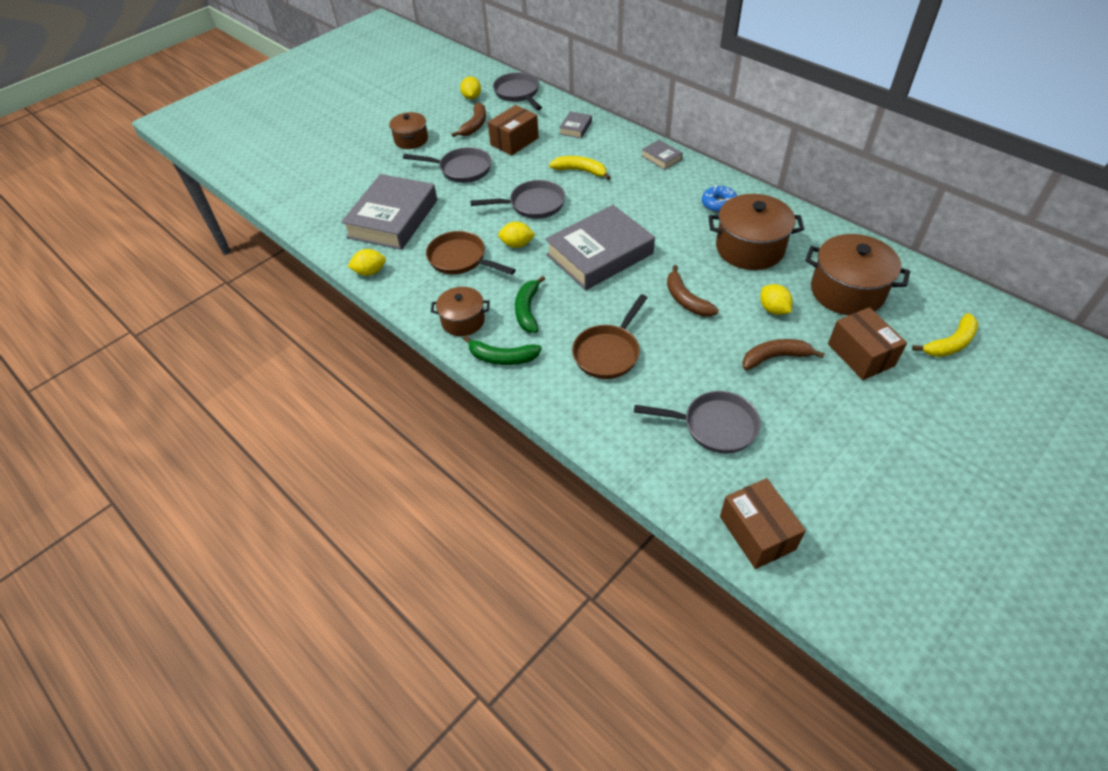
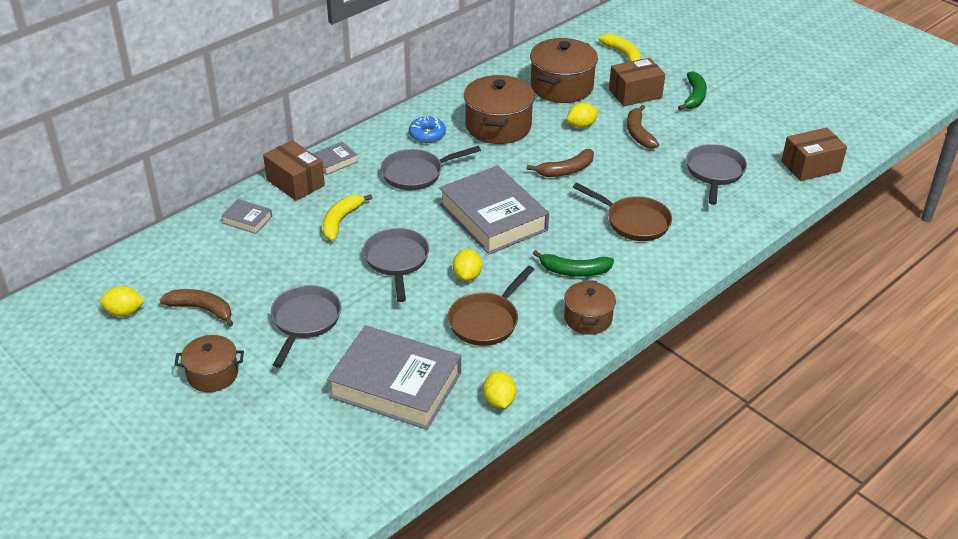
camera: 90 degrees left, 10 degrees down
(502, 358) = (641, 290): green banana -> green banana (694, 96)
(514, 141) = (257, 273): brown box -> brown box (295, 183)
(518, 93) = (137, 266): grey pan -> grey pan (416, 174)

